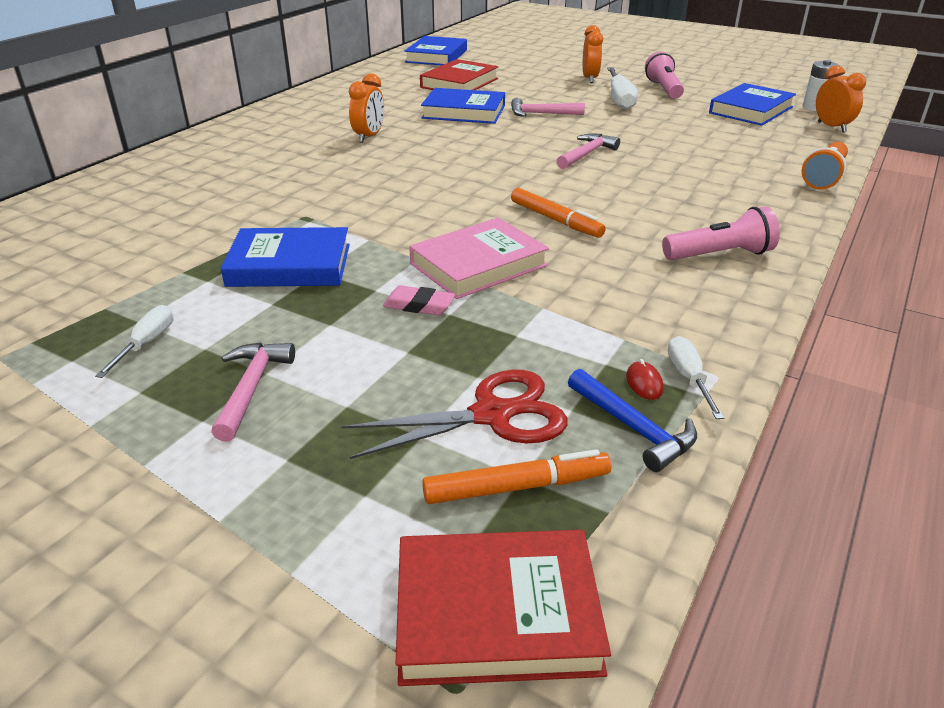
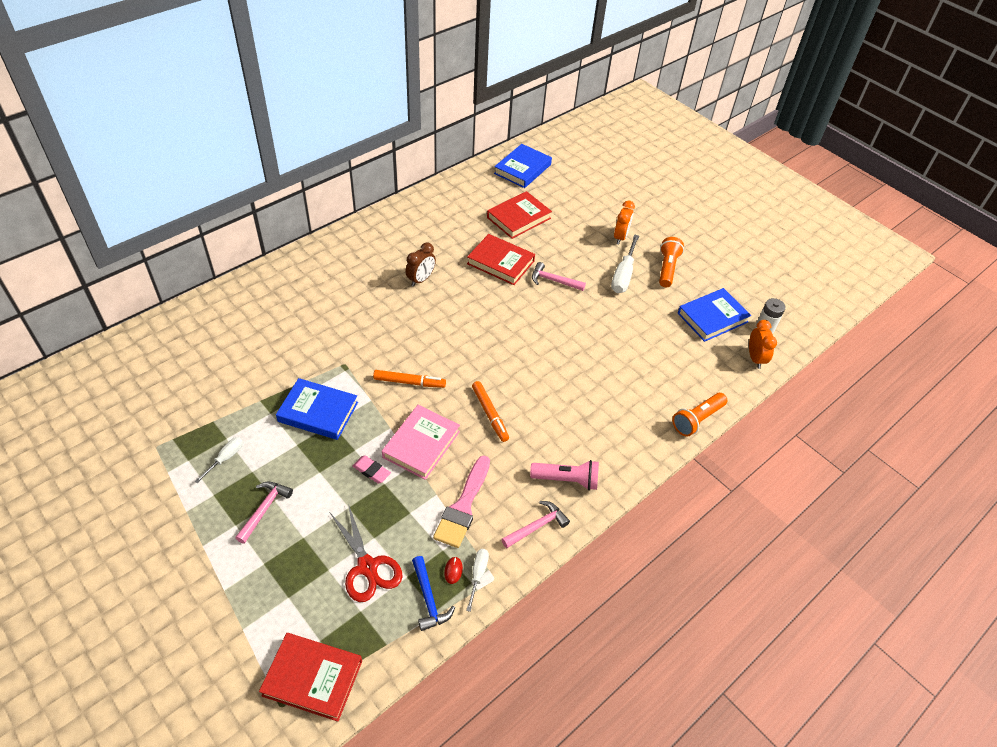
camera: 15 degrees right, 15 degrees up
(369, 137) = (421, 279): orange clock -> brown clock
(464, 112) = (500, 262): blue book -> red book
(478, 264) = (421, 444): pink book -> pink book turned 45 degrees counterclockwise
(492, 415) = (367, 567): red scissors -> red scissors turned 60 degrees clockwise
(517, 487) = (355, 616): orange marker -> orange marker (409, 382)
(587, 154) = (554, 343): pink hammer -> pink hammer (537, 526)
(596, 310) = (463, 506): none -> pink brush
(663, 89) = (667, 268): pink flashlight -> orange flashlight

